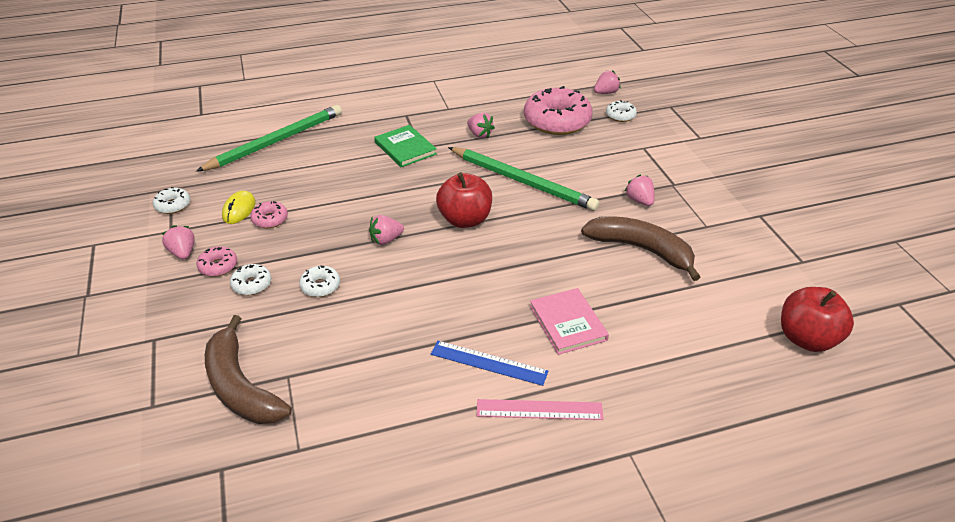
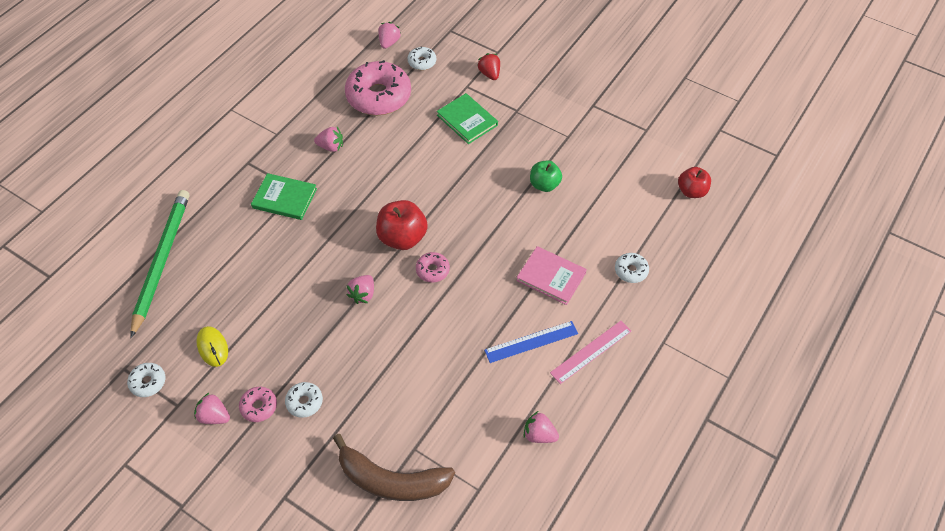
camera: 40 degrees left, 15 degrees up
(270, 219) = (250, 338): pink donut -> pink donut (432, 270)
(320, 286) = (358, 366): white donut -> white donut (631, 271)
(523, 181) = (410, 174): green pencil -> none
(617, 170) = (467, 120): none -> green book
(639, 201) = (507, 141): pink strawberry -> pink strawberry (539, 434)
(641, 250) = (544, 185): brown banana -> green apple
(675, 148) = (489, 74): none -> red strawberry
(807, 338) = (691, 191): red apple -> red apple, size x0.66

